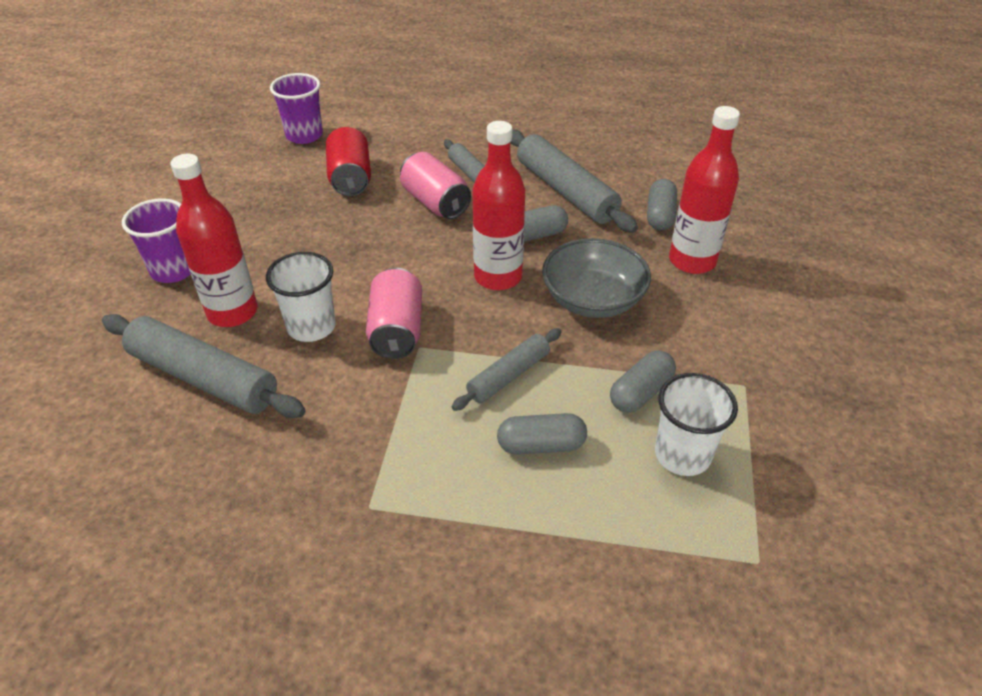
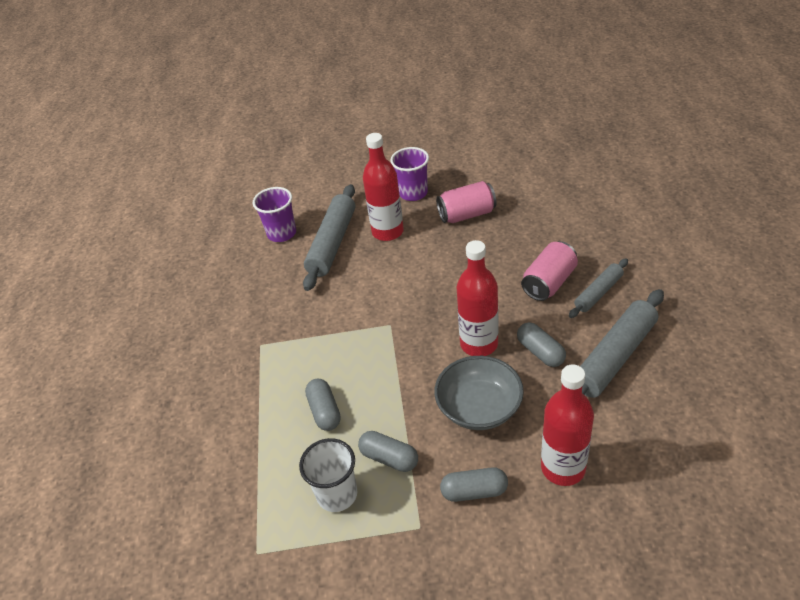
camera: 80 degrees right, 0 degrees up
(304, 135) = (589, 186): purple cup -> purple cup (282, 233)
(311, 327) = (389, 269): white cup -> none
(350, 178) = (551, 229): red can -> none
(397, 330) = (401, 309): pink can -> pink can (466, 214)
(508, 376) = (380, 378): grey rolling pin -> none
(660, 215) = (619, 432): grey capsule -> grey capsule (474, 491)

